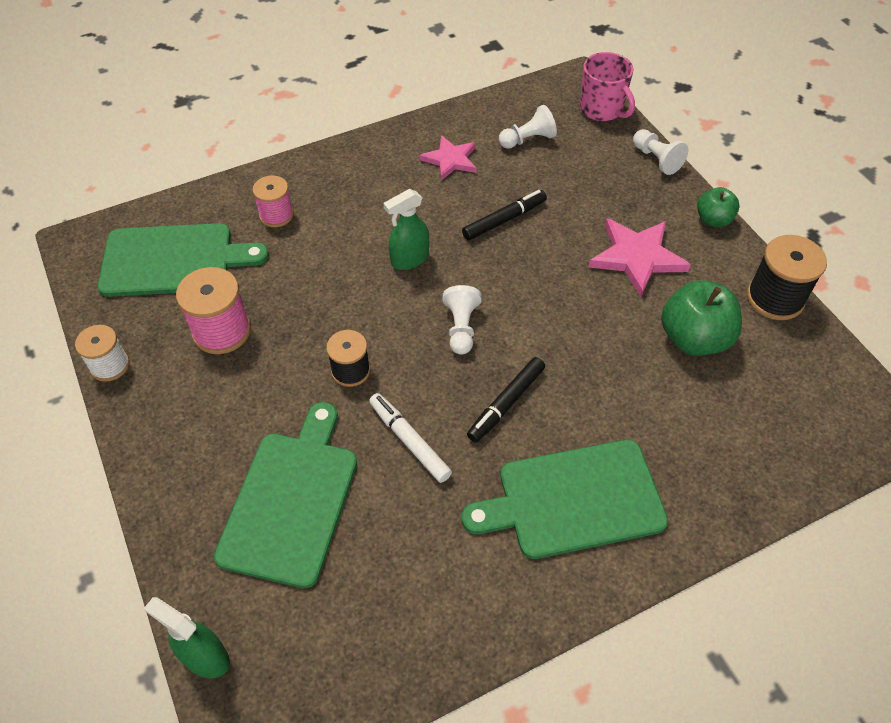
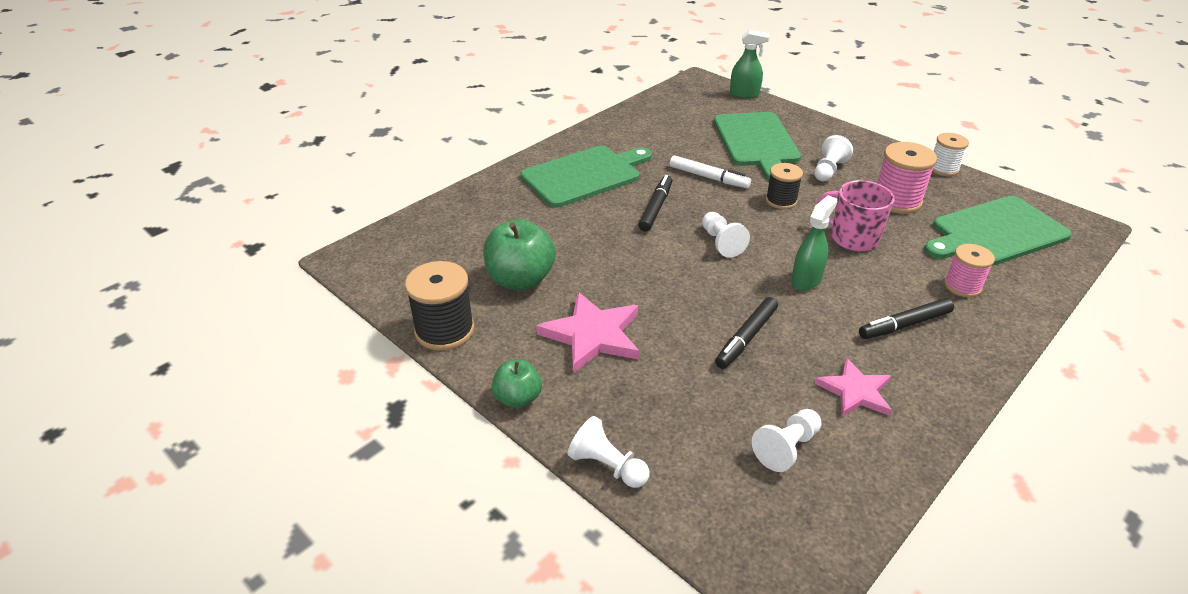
camera: 160 degrees right, 15 degrees down
(248, 407) = (828, 170): none -> white pawn
(363, 196) = (905, 325): none -> black marker
(602, 109) = (716, 536): pink mug -> pink mug (852, 238)

